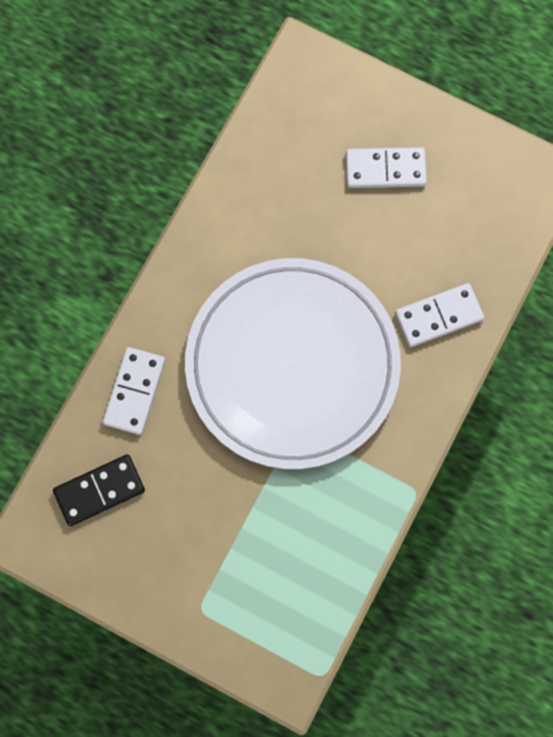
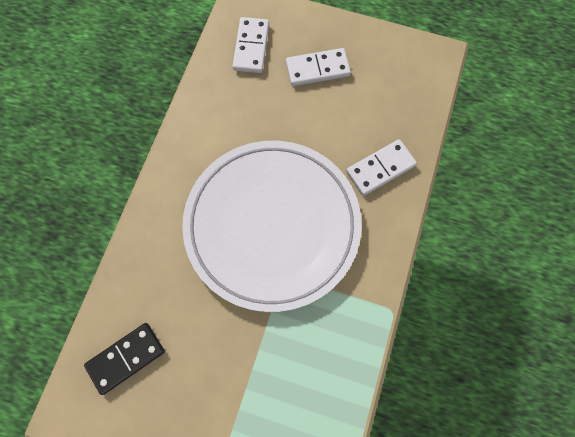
camera: 10 degrees left, 5 degrees down
(135, 391) = (146, 269): white domino -> white domino (251, 47)

